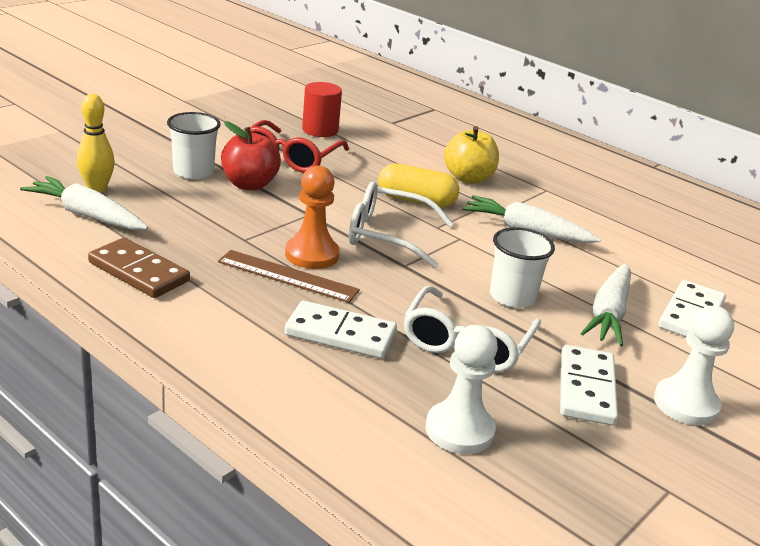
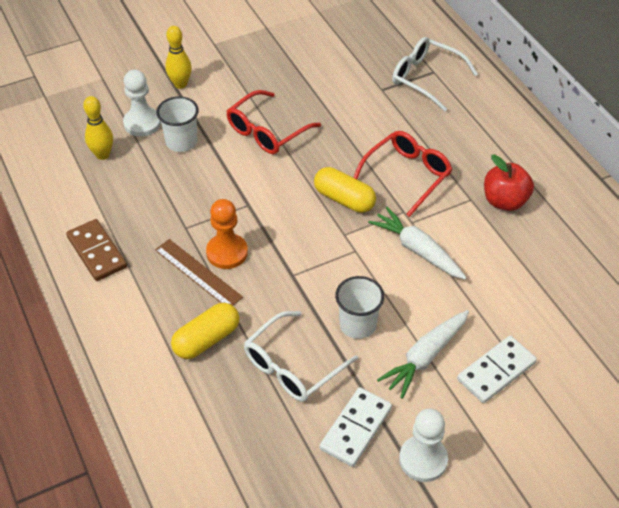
camera: 25 degrees right, 20 degrees up
(87, 215) = (84, 185): white carrot -> none
(163, 130) = (180, 84): none -> yellow bowling pin
(249, 184) = (218, 162): red apple -> red apple (504, 201)
(320, 130) = (310, 95): red cylinder -> none
(340, 334) = (206, 339): white domino -> yellow capsule
(387, 235) = (297, 239): white glasses -> white glasses (426, 78)
(459, 430) = (241, 445): white pawn -> white pawn (142, 123)
(468, 178) = (407, 175): yellow apple -> red glasses

